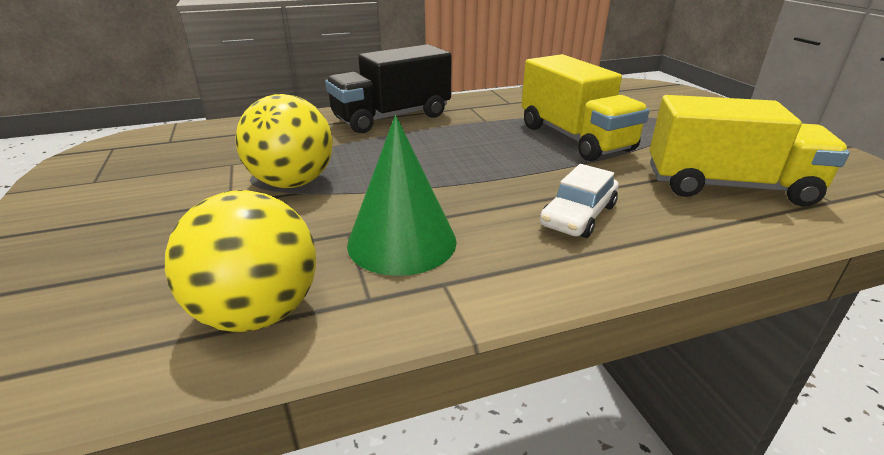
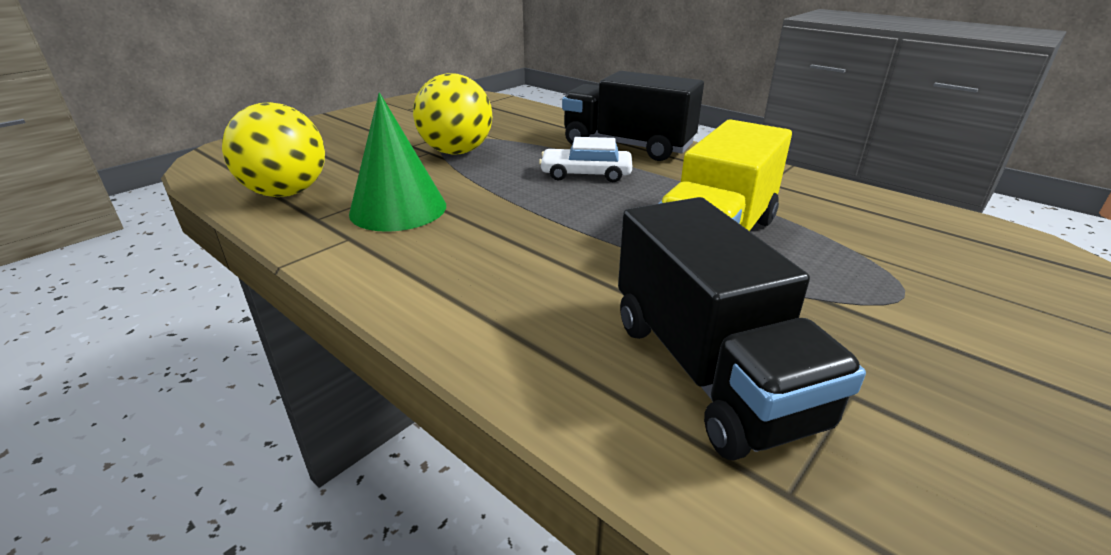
camera: 60 degrees right, 0 degrees up
(578, 215) = (511, 273): white car -> white car (586, 174)
(728, 186) = (709, 370): yellow truck -> black truck

